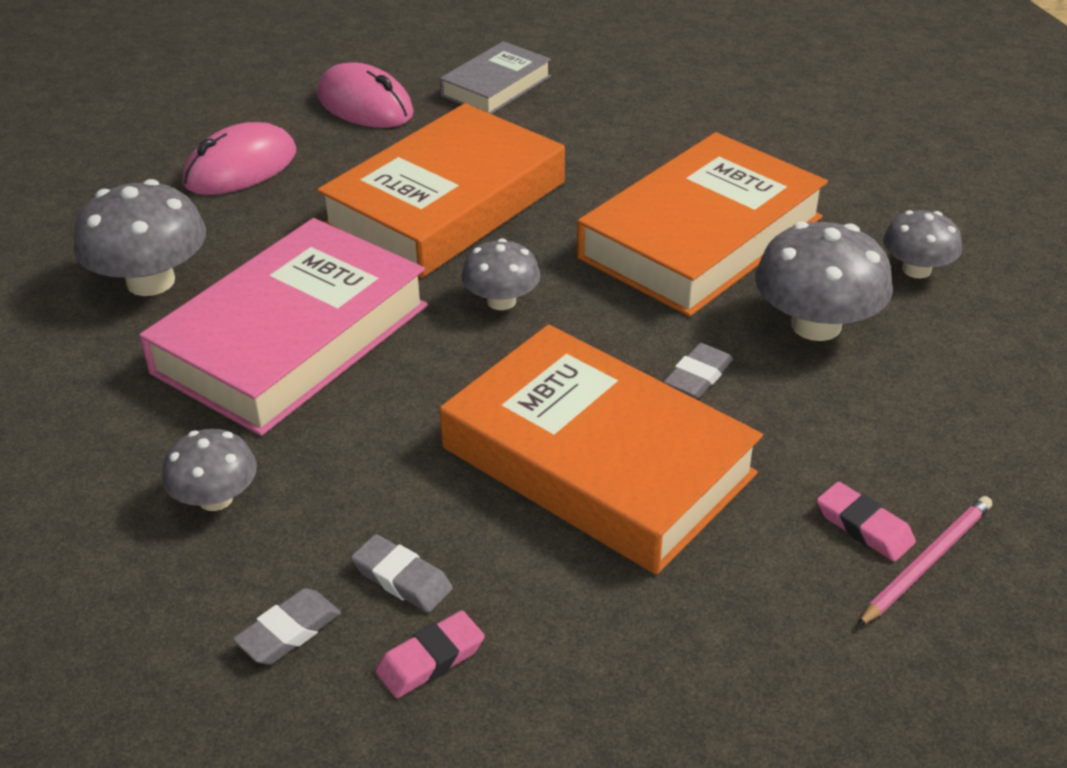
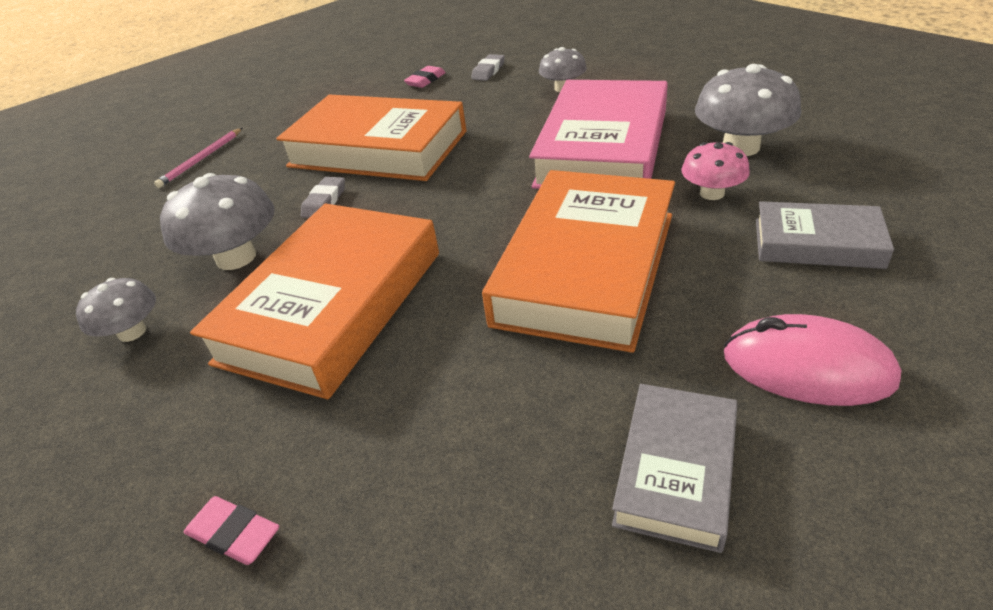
camera: 165 degrees right, 0 degrees up
(240, 168) = (817, 243): pink mouse -> grey book
(256, 237) = (712, 193): none -> pink mushroom
(402, 579) = (453, 92): grey eraser -> none
(501, 301) = (481, 206): grey mushroom -> none
(864, 527) = (230, 163): pink eraser -> pink eraser (234, 534)

